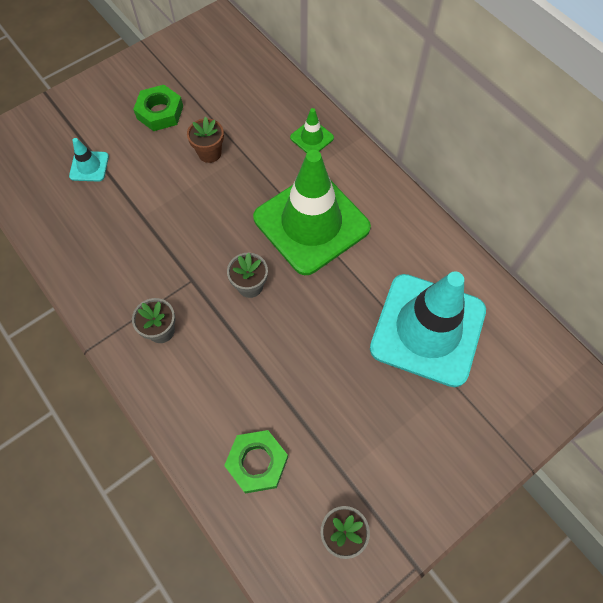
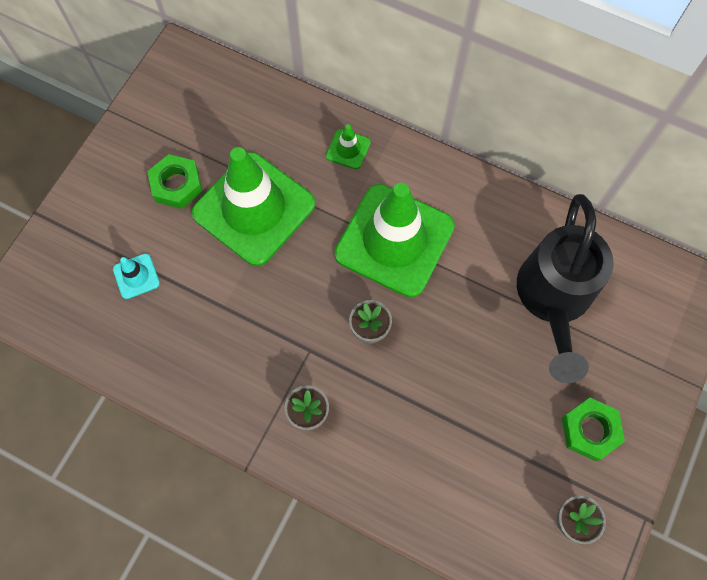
camera: 25 degrees left, 5 degrees up
(209, 153) = (254, 209): brown flower pot -> green traffic cone
(257, 463) = (466, 495): green nut -> green nut (590, 430)
(427, 329) = (553, 299): turquoise traffic cone -> black watering can

